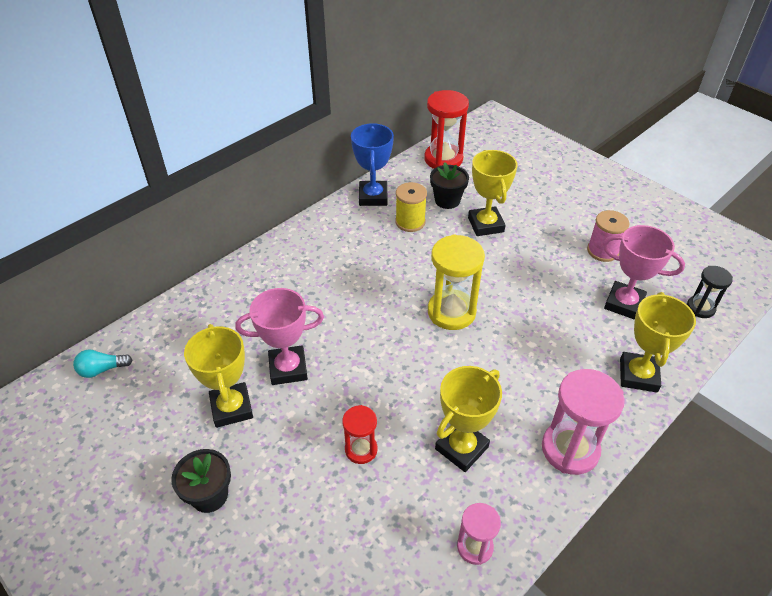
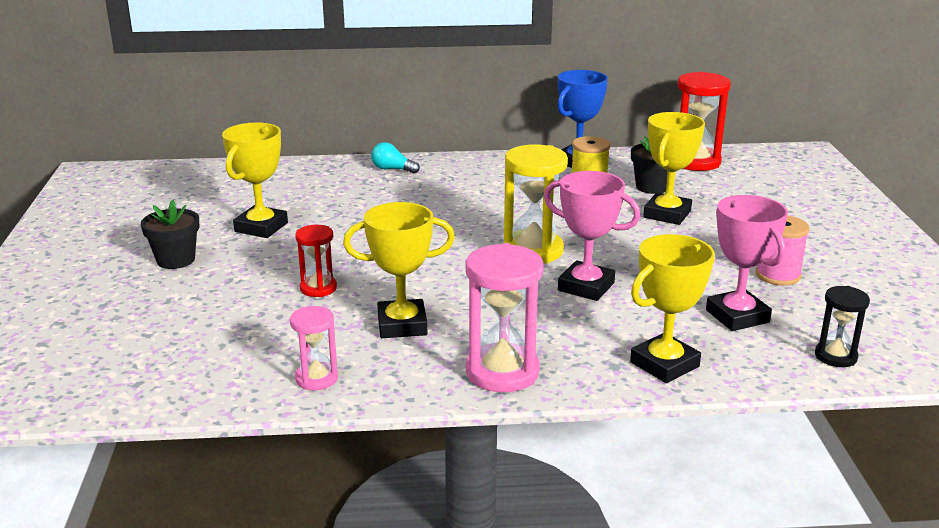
camera: 40 degrees right, 20 degrees down
(102, 369) = (208, 175): turquoise light bulb -> turquoise light bulb (392, 169)
(288, 368) = (336, 225): pink trophy -> pink trophy (586, 287)

